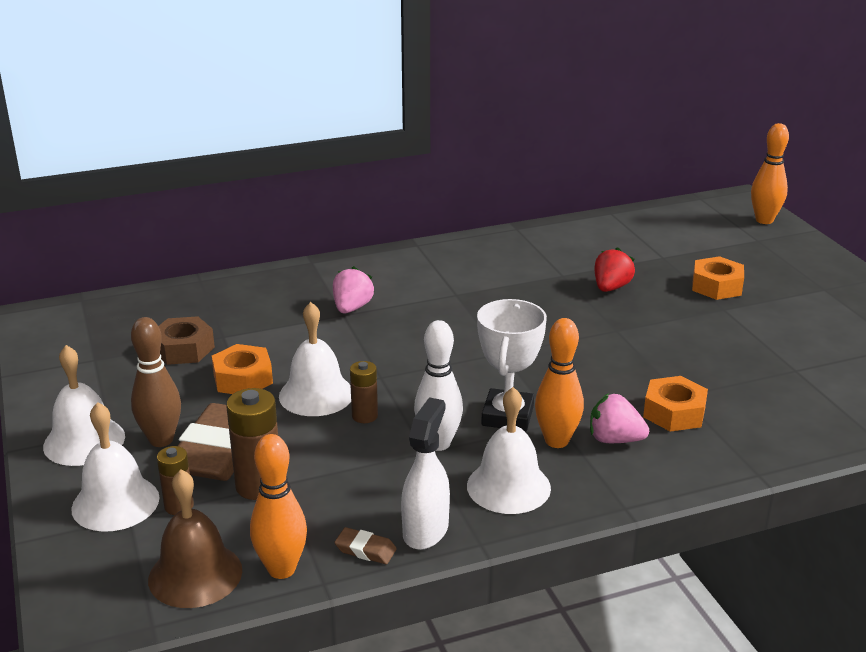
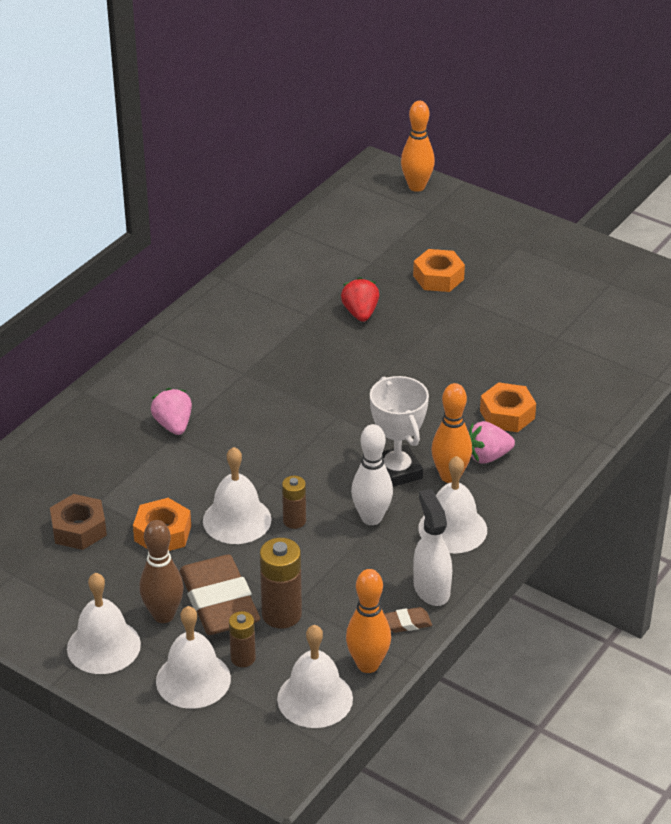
camera: 35 degrees left, 10 degrees up
(195, 574) = (315, 698): brown bell -> white bell

